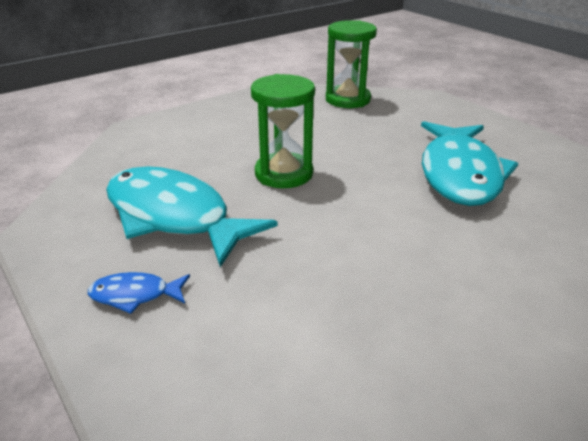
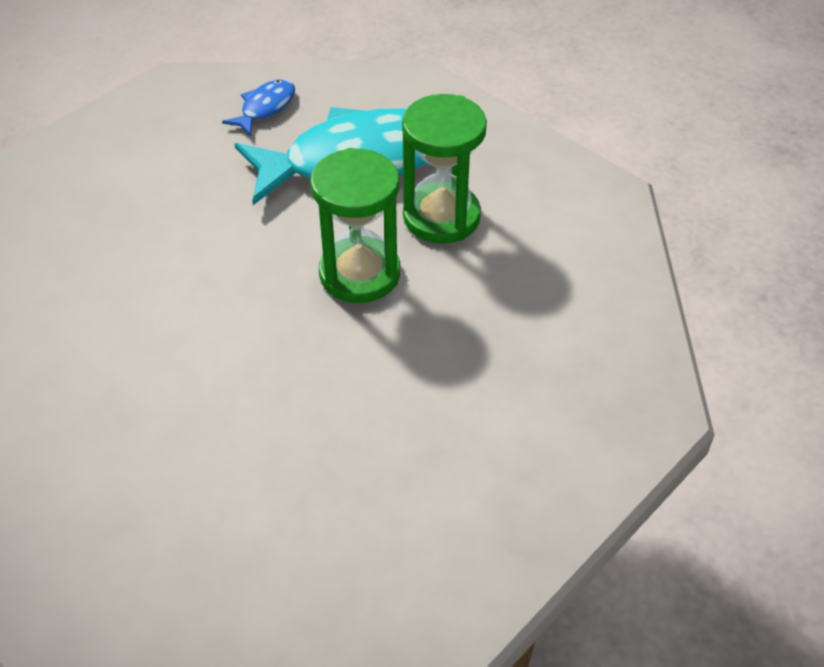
camera: 125 degrees right, 15 degrees up
(347, 99) = (532, 483): green hourglass -> green hourglass (441, 217)
(460, 174) = (191, 441): turquoise fish -> none

